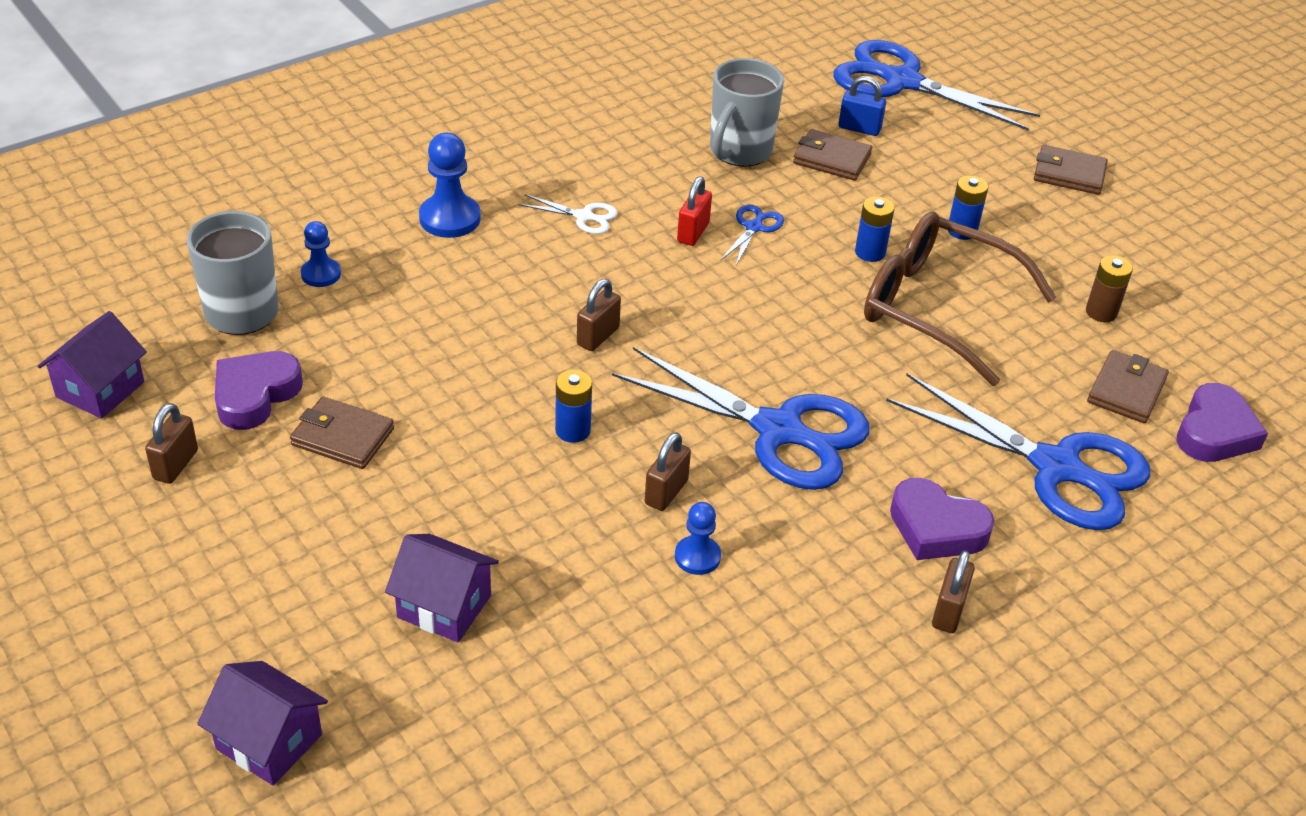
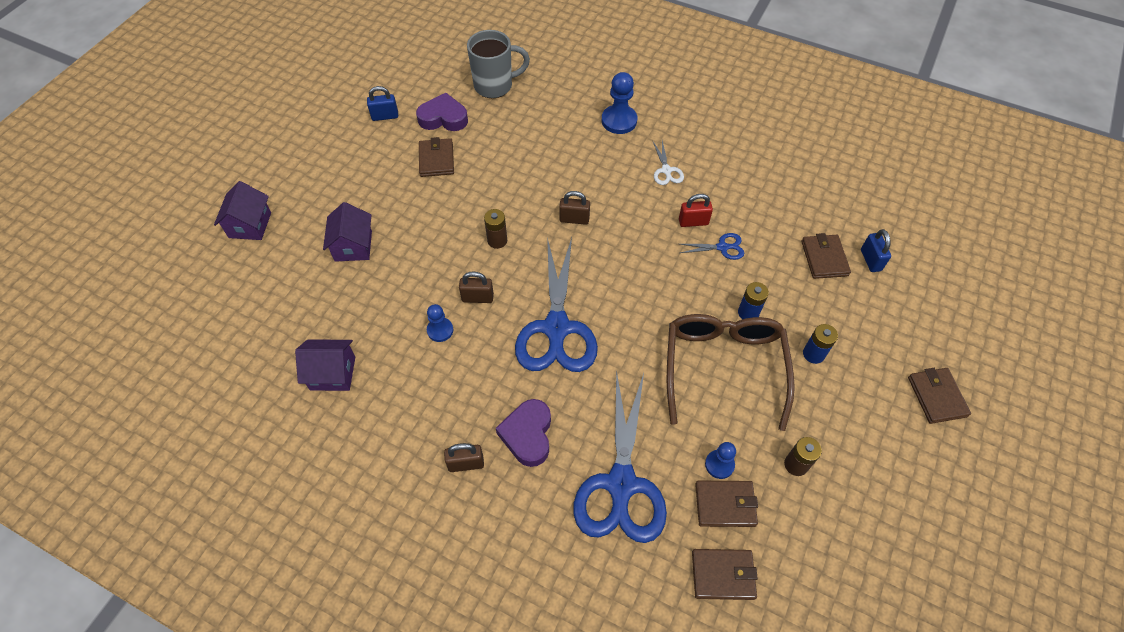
camera: 65 degrees right, 15 degrees up
(100, 389) = (414, 70): purple house -> purple house (332, 373)
(175, 465) = (385, 116): brown padlock -> blue padlock
(321, 274) = (539, 97): blue pawn -> blue pawn (719, 464)
(573, 430) = (497, 240): blue battery -> brown battery
(739, 151) = (788, 211): grey mug -> none
(901, 81) = (946, 262): blue scissors -> none
(1214, 432) = (723, 575): purple heart -> brown wallet

